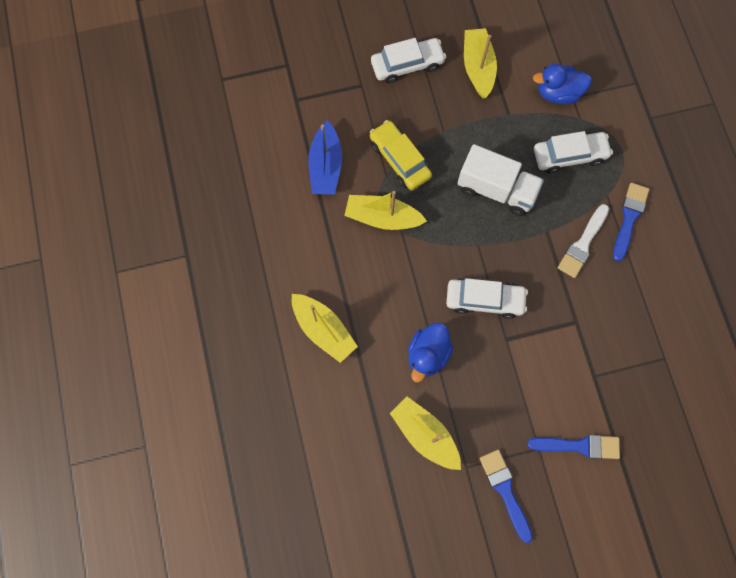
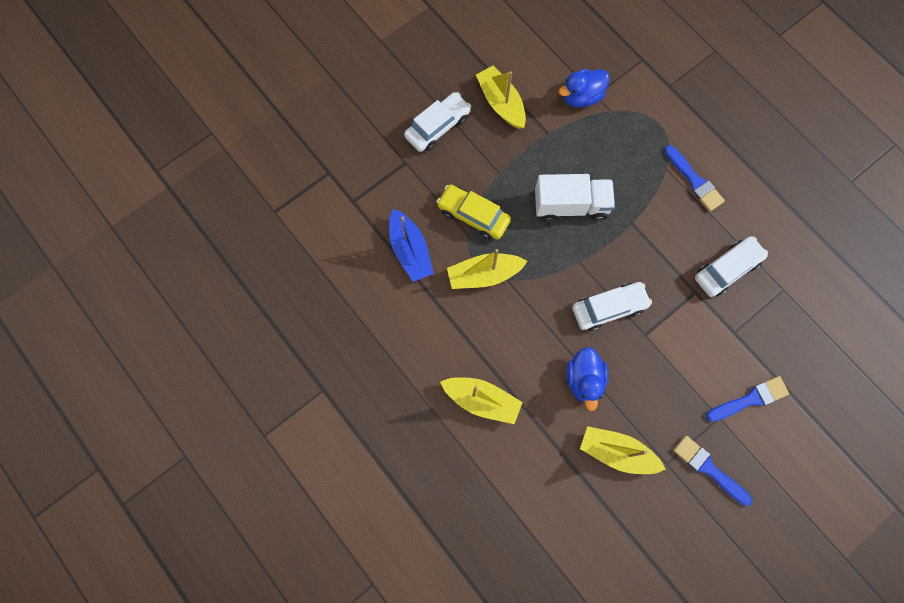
camera: 25 degrees left, 0 degrees up
(569, 156) = (618, 148): white car -> white car (727, 269)
(583, 244) = (667, 221): white brush -> none
(629, 218) = (694, 181): blue brush -> blue brush turned 150 degrees clockwise

